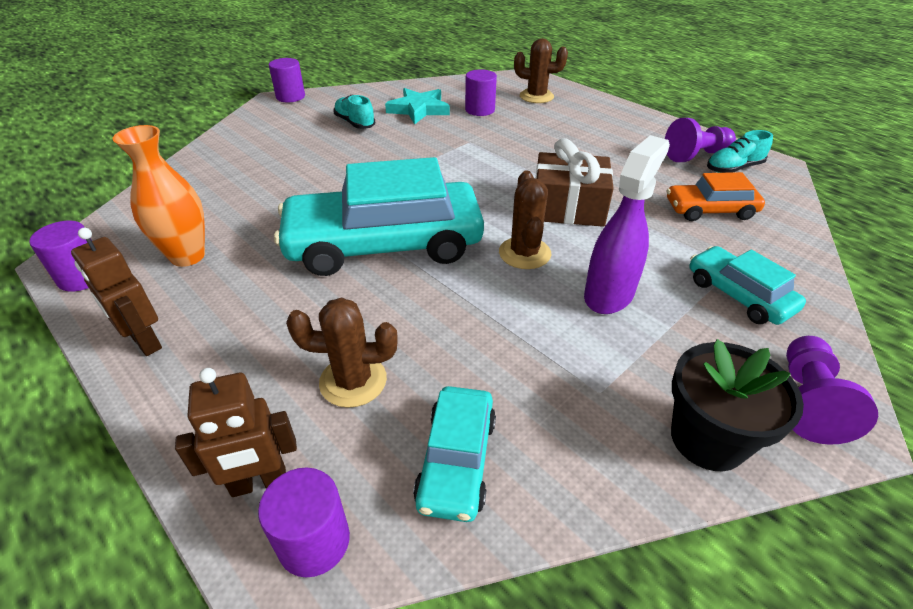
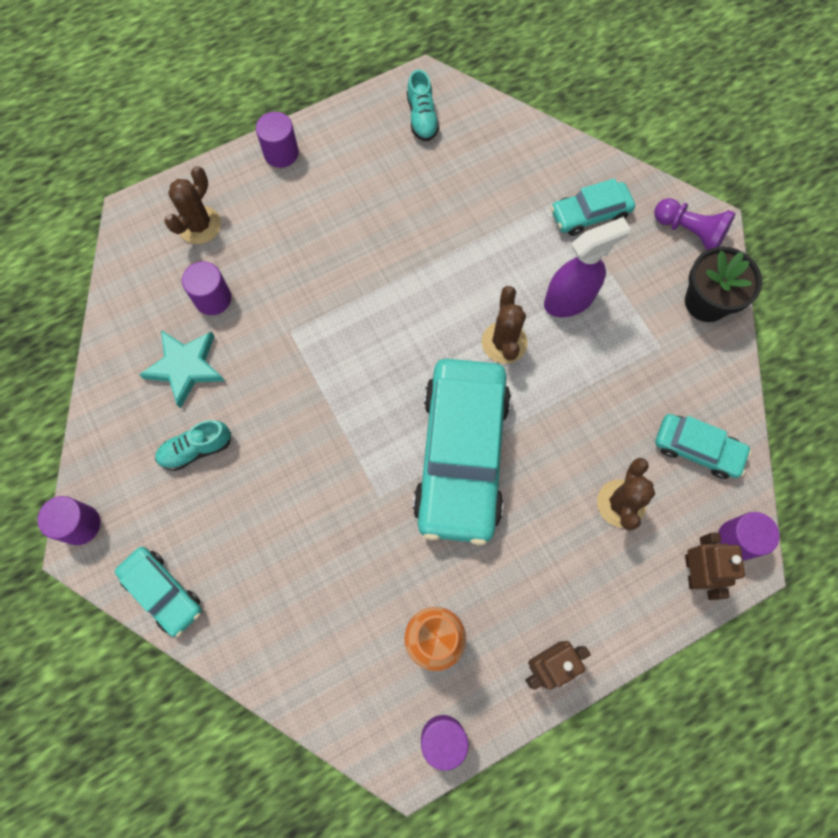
camera: 75 degrees left, 30 degrees up
(241, 129) = (163, 592): none -> turquoise car
(524, 253) = (504, 342): brown cactus -> brown cactus turned 75 degrees clockwise
(568, 207) = (445, 283): brown gift -> none
(609, 294) = (569, 300): purple spray bottle -> purple spray bottle turned 105 degrees clockwise
(626, 114) = (281, 153): none -> purple cylinder
(696, 155) = (389, 135): purple pawn -> none
(710, 210) = (481, 173): orange car -> none

